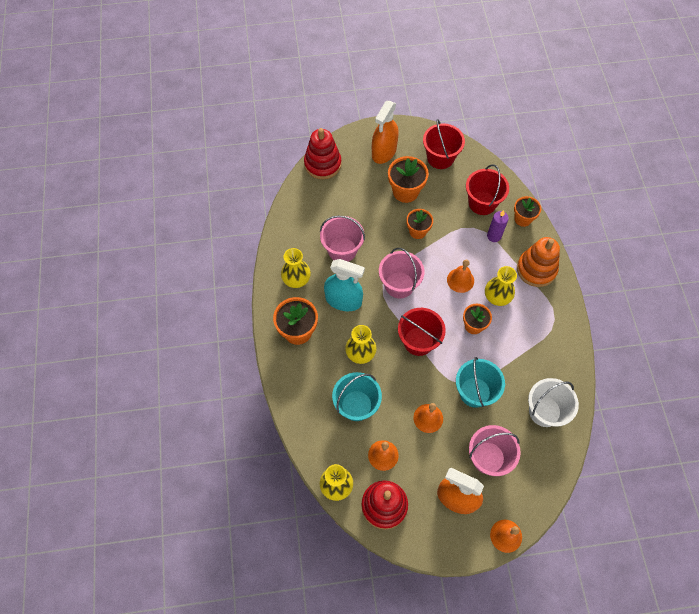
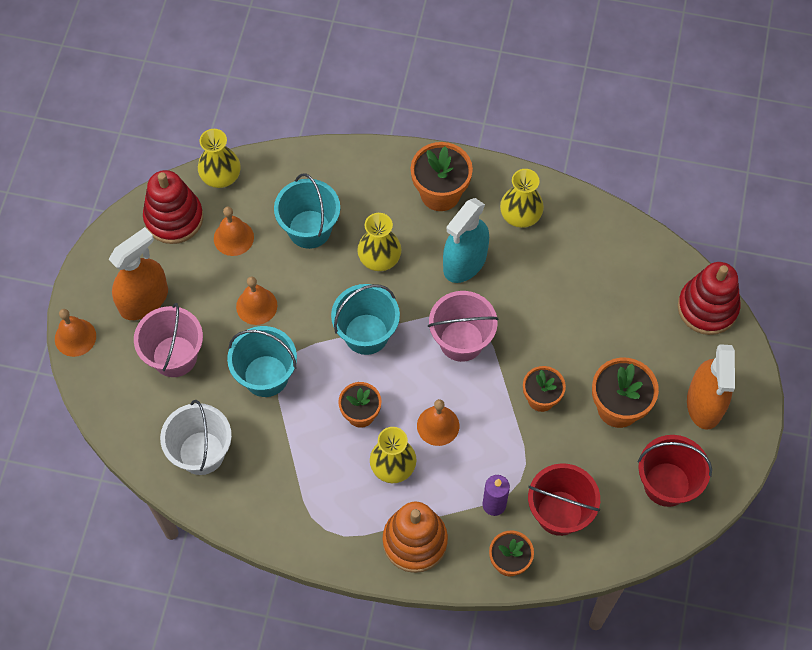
camera: 110 degrees right, 0 degrees up
(342, 250) = (545, 286): pink bucket -> none
(384, 151) = (705, 403): orange spray bottle -> orange spray bottle turned 135 degrees counterclockwise
(418, 341) = (366, 334): red bucket -> turquoise bucket

